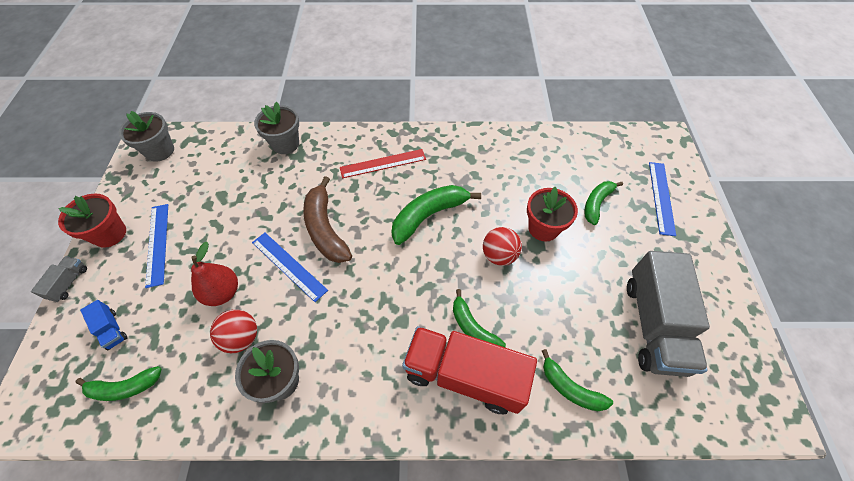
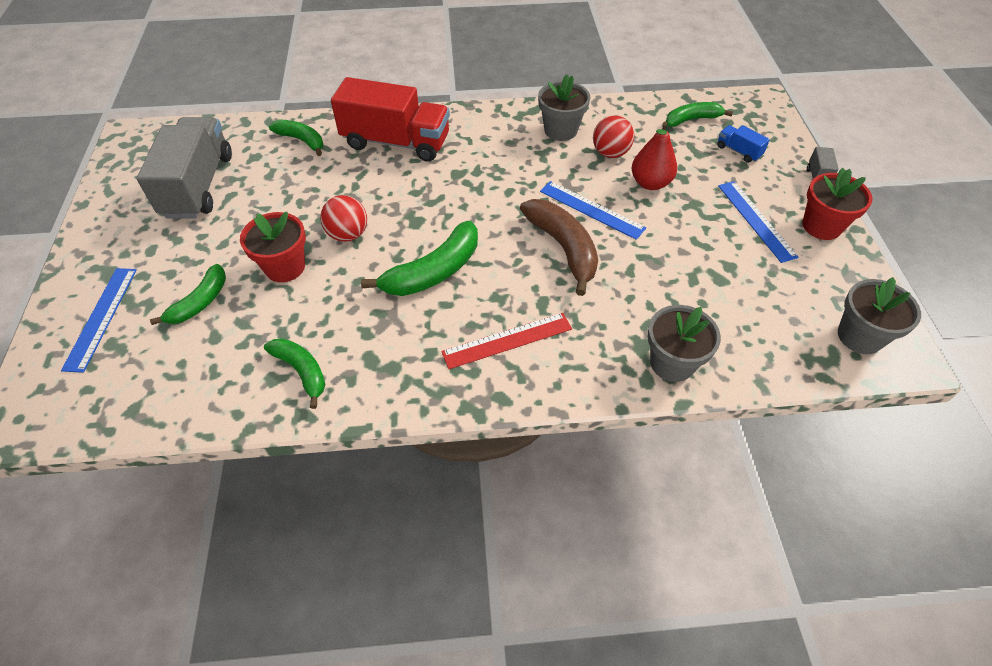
camera: 175 degrees right, 5 degrees down
(473, 327) = (385, 173): green banana -> green banana (301, 371)

